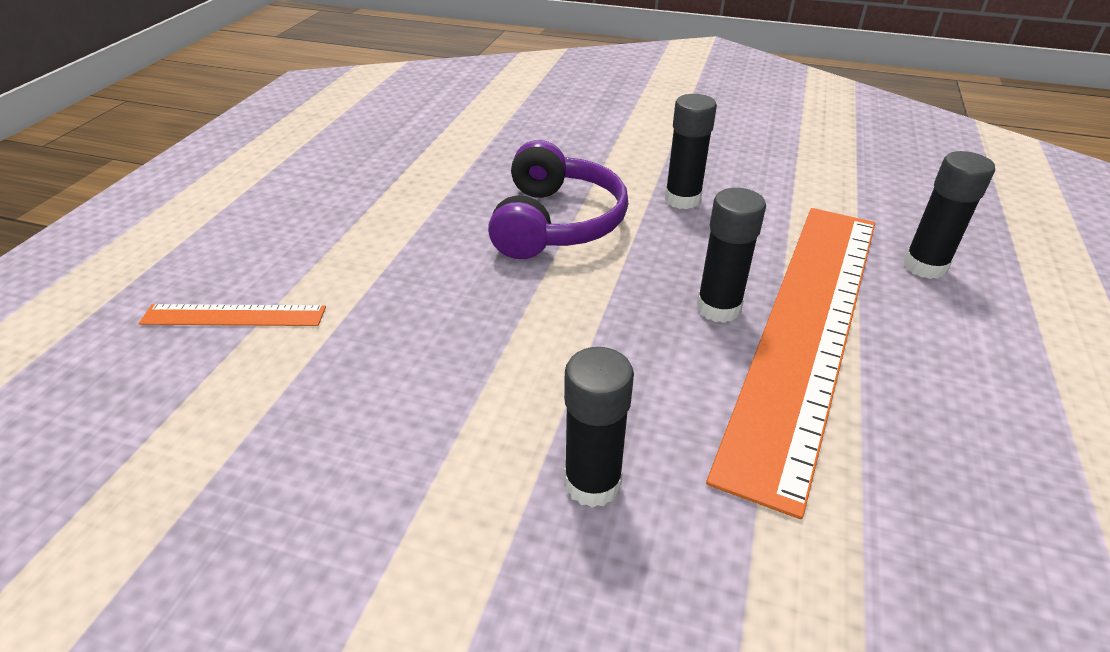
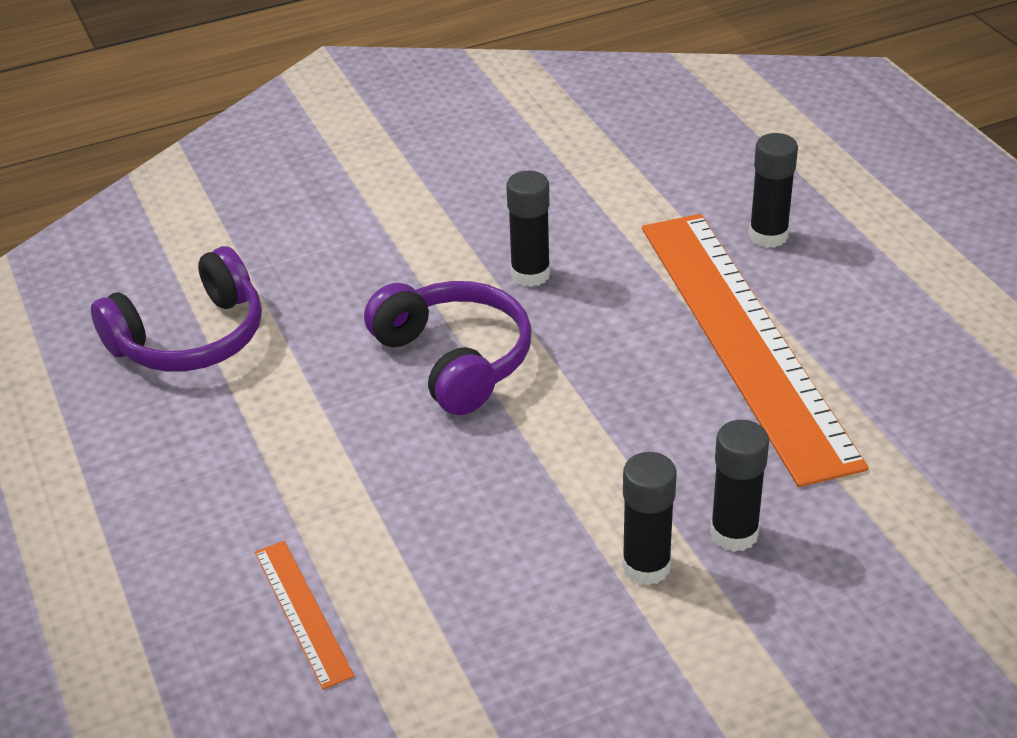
camera: 40 degrees left, 0 degrees up
(234, 315) = (302, 612): orange ruler -> orange ruler turned 75 degrees counterclockwise
(427, 134) = (190, 338): none -> purple headphones
(718, 308) = (669, 359): black glue stick -> black glue stick (646, 566)

